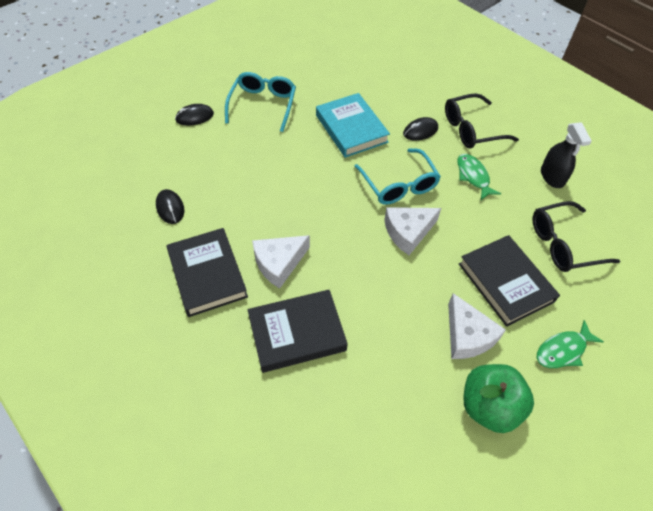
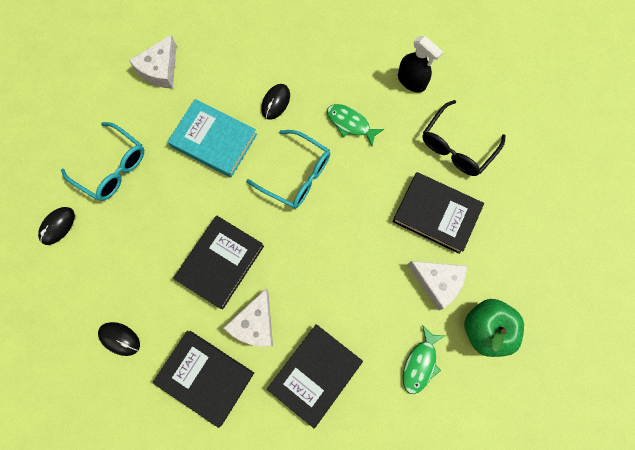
camera: 35 degrees left, 20 degrees up
(263, 105) = (112, 167): turquoise glasses -> turquoise glasses turned 150 degrees clockwise
(288, 206) = (220, 263): none -> black book
(408, 232) = (335, 219): white cheese -> white cheese (160, 69)
(472, 129) = (317, 71): black glasses -> none
(563, 350) = (507, 245): green fish -> green fish (420, 363)

